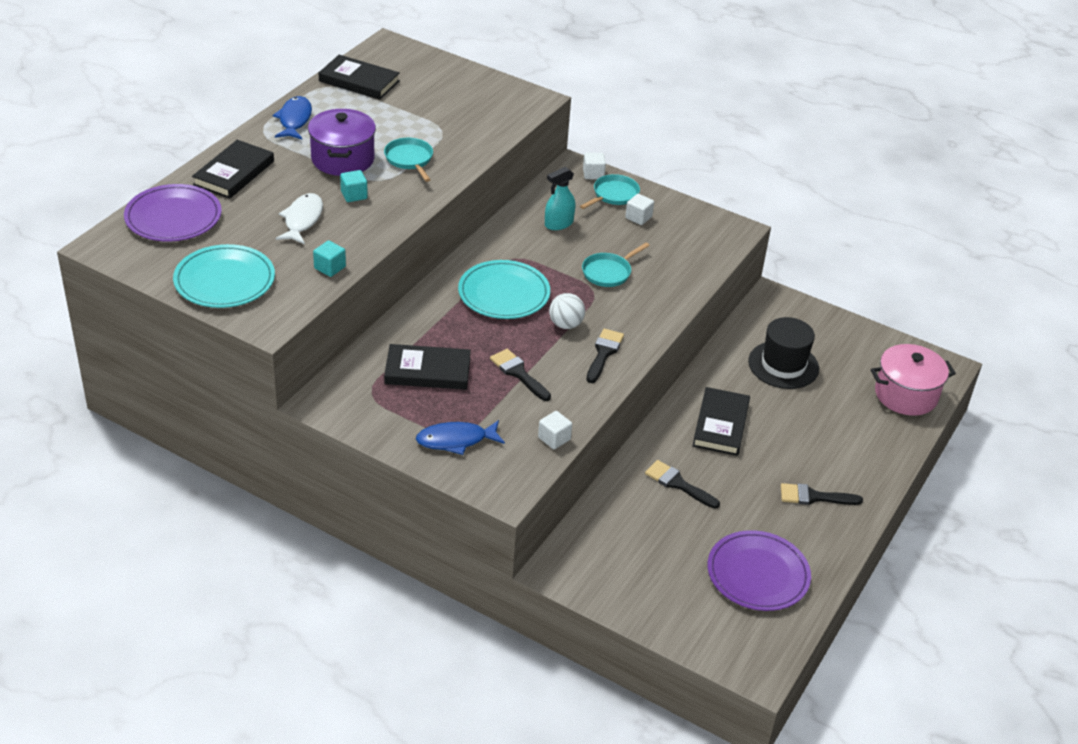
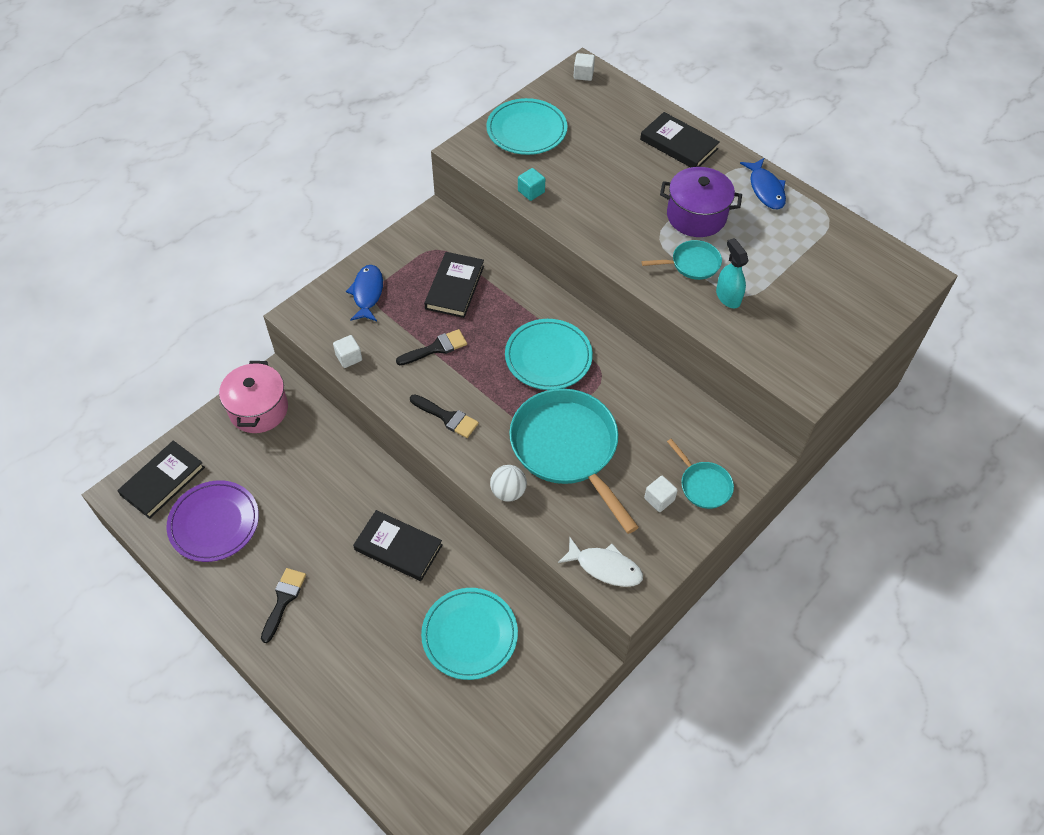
camera: 105 degrees right, 15 degrees up
(173, 217) = (617, 106): purple plate -> none
(294, 120) = (765, 189): blue fish -> blue fish turned 60 degrees clockwise
(302, 220) = (602, 181): white fish -> white fish (605, 567)
(354, 195) = (636, 218): turquoise cube -> none
(359, 81) = (840, 243): black book -> black book (163, 481)
(558, 224) = (654, 423): turquoise spray bottle -> turquoise spray bottle (728, 297)
(566, 324) = (494, 396): white ball -> white ball (508, 492)
(593, 174) = (745, 474): white cube -> white cube (583, 74)
(609, 272) = (567, 449): turquoise pan -> turquoise pan, size x2.12
(678, 484) = (335, 490): black brush -> none
(783, 365) = (469, 635): black hat -> turquoise plate
(906, 395) = (396, 750): pink pot -> pink pot (258, 409)

